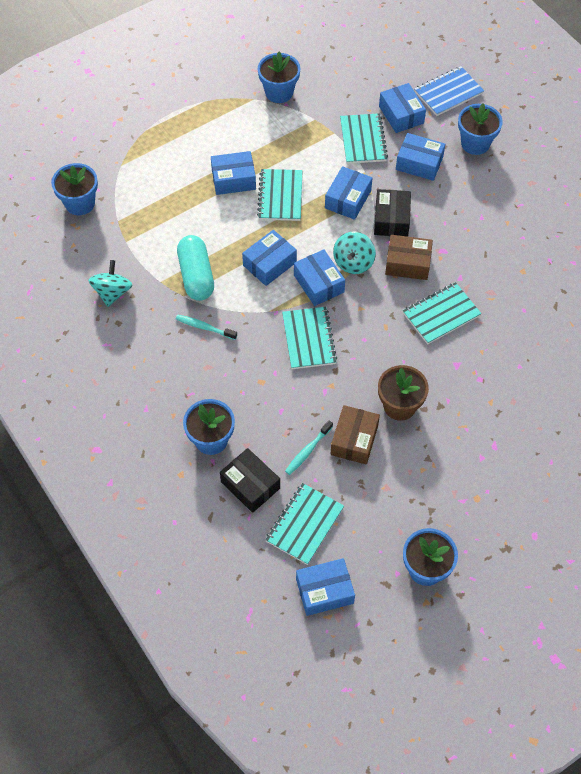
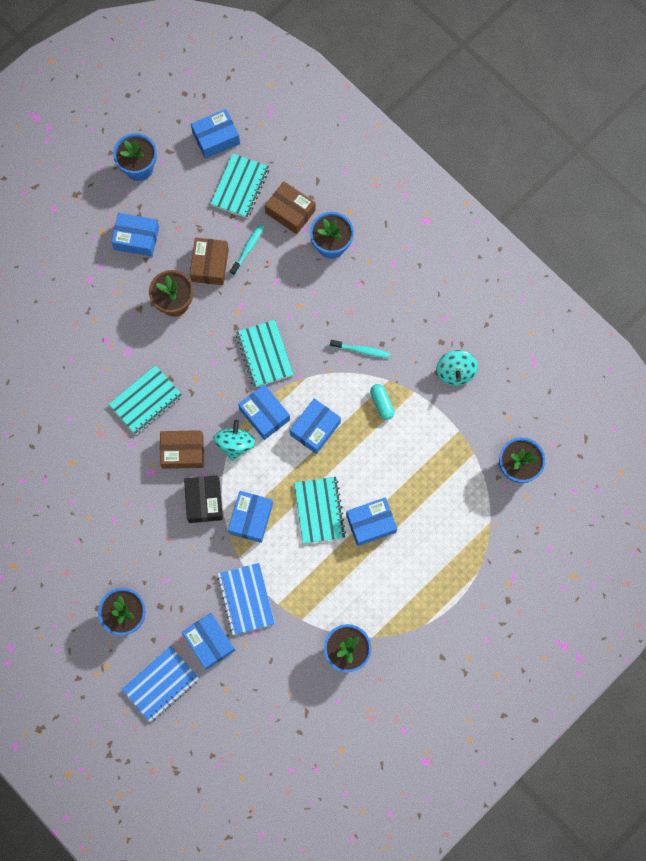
camera: 170 degrees right, 15 degrees up
(196, 276) = (382, 403): turquoise capsule -> turquoise capsule, size x0.54
(250, 485) = (290, 212): black box -> brown box
(363, 140) = (246, 599): turquoise notebook -> blue notebook
(419, 163) = (183, 578): blue box -> blue box (136, 238)

